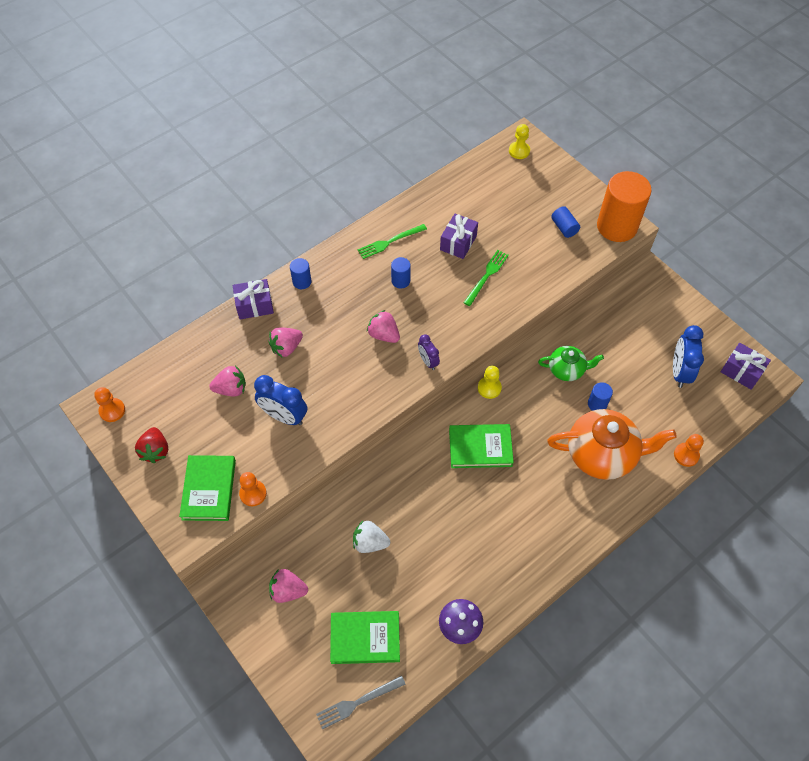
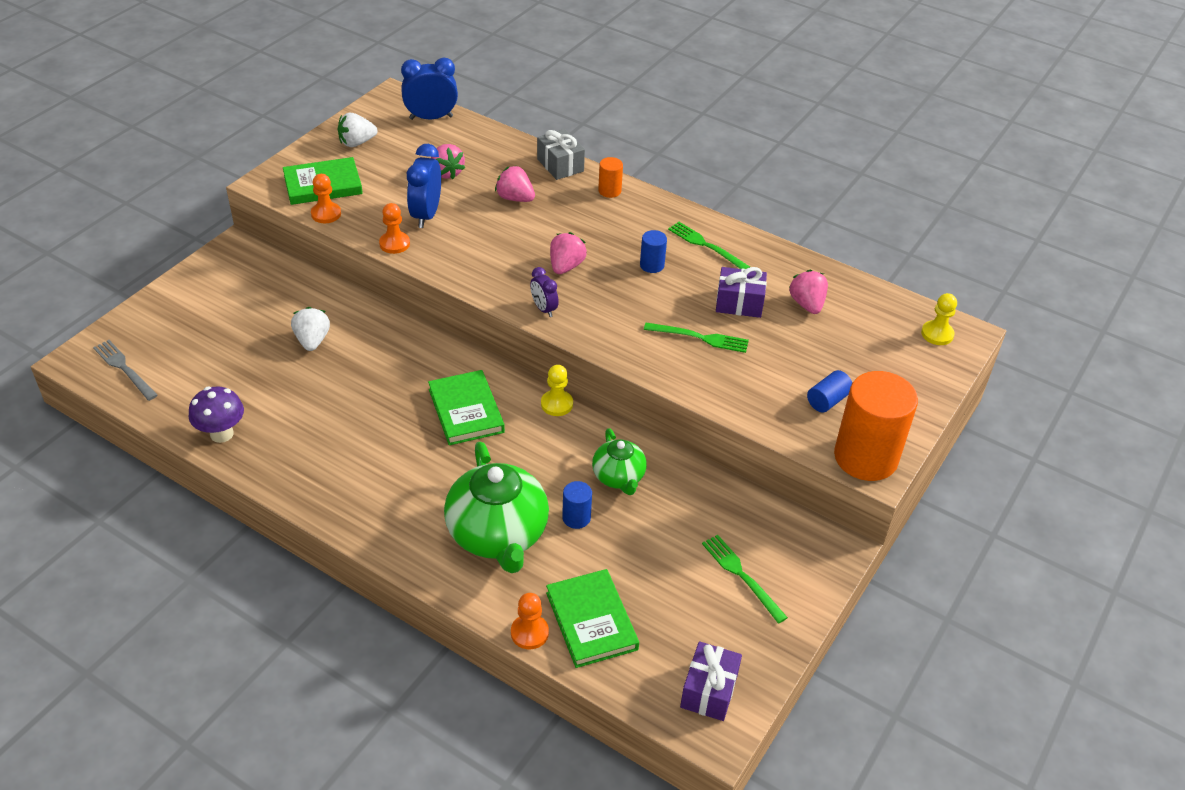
camera: 70 degrees right, 15 degrees down
(112, 410) = (393, 107): orange pawn -> orange pawn (394, 244)
(155, 451) = (357, 143): red strawberry -> white strawberry
(254, 305) = (560, 165): purple gift -> grey gift
(288, 590) = (242, 292): pink strawberry -> pink strawberry (807, 304)
(302, 282) = (609, 191): blue cylinder -> orange cylinder
(365, 638) = (197, 359): green book -> green book (591, 621)
(428, 361) = (544, 309): purple clock -> purple clock turned 75 degrees counterclockwise
(602, 454) = (498, 535): orange teapot -> green teapot
(661, 328) = (741, 575): none -> green fork
(679, 372) = (672, 608): blue clock -> blue clock (431, 117)

